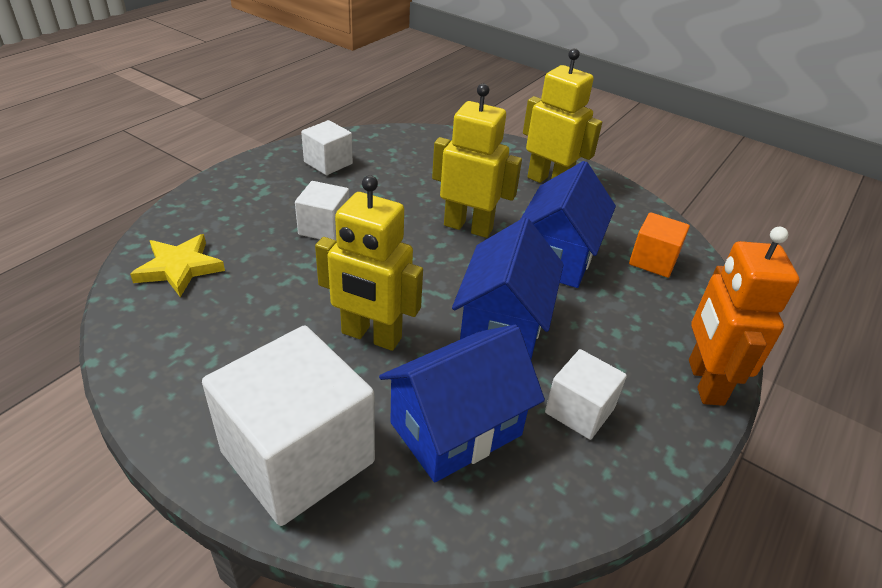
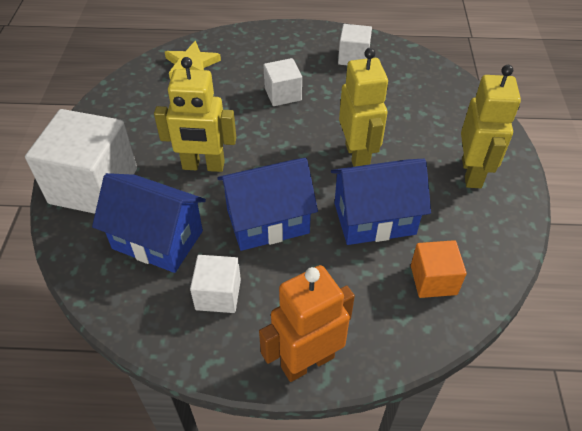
camera: 60 degrees right, 10 degrees up
(371, 336) = (203, 166): yellow robot -> yellow robot turned 75 degrees counterclockwise

